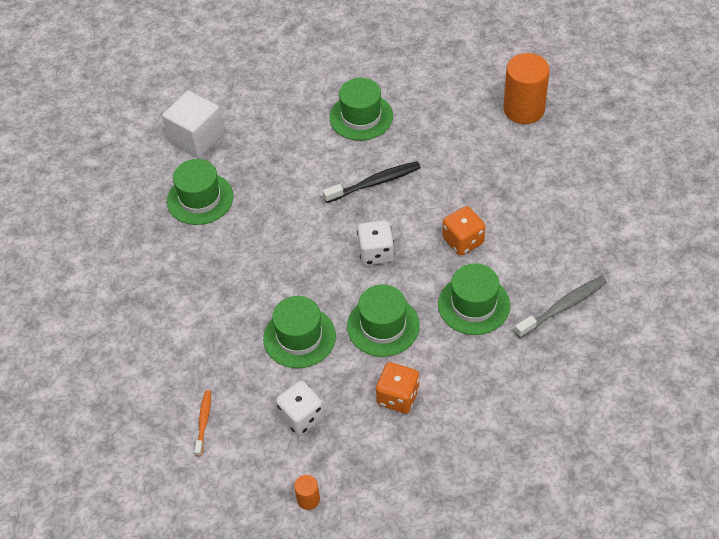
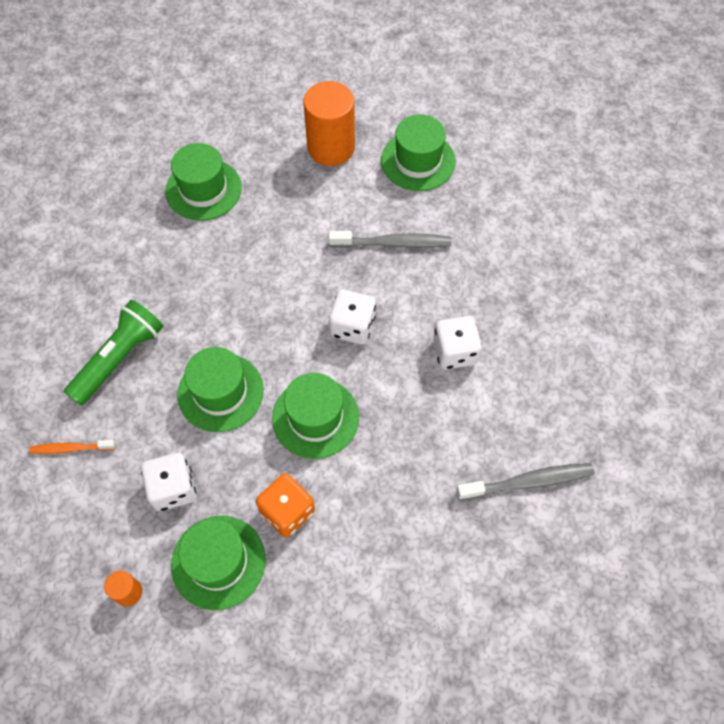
camera: 20 degrees right, 10 degrees up
(196, 138) = (236, 120): white cube -> none
(203, 422) = (71, 448): orange toothbrush -> orange toothbrush turned 120 degrees counterclockwise
(204, 345) = (119, 358): none -> green flashlight
(374, 183) = (393, 243): black toothbrush -> grey toothbrush
(463, 241) = (454, 352): orange dice -> white dice
(474, 305) = (427, 435): green hat -> green hat (218, 562)
(524, 109) = (602, 220): orange cylinder -> orange cylinder (331, 147)

